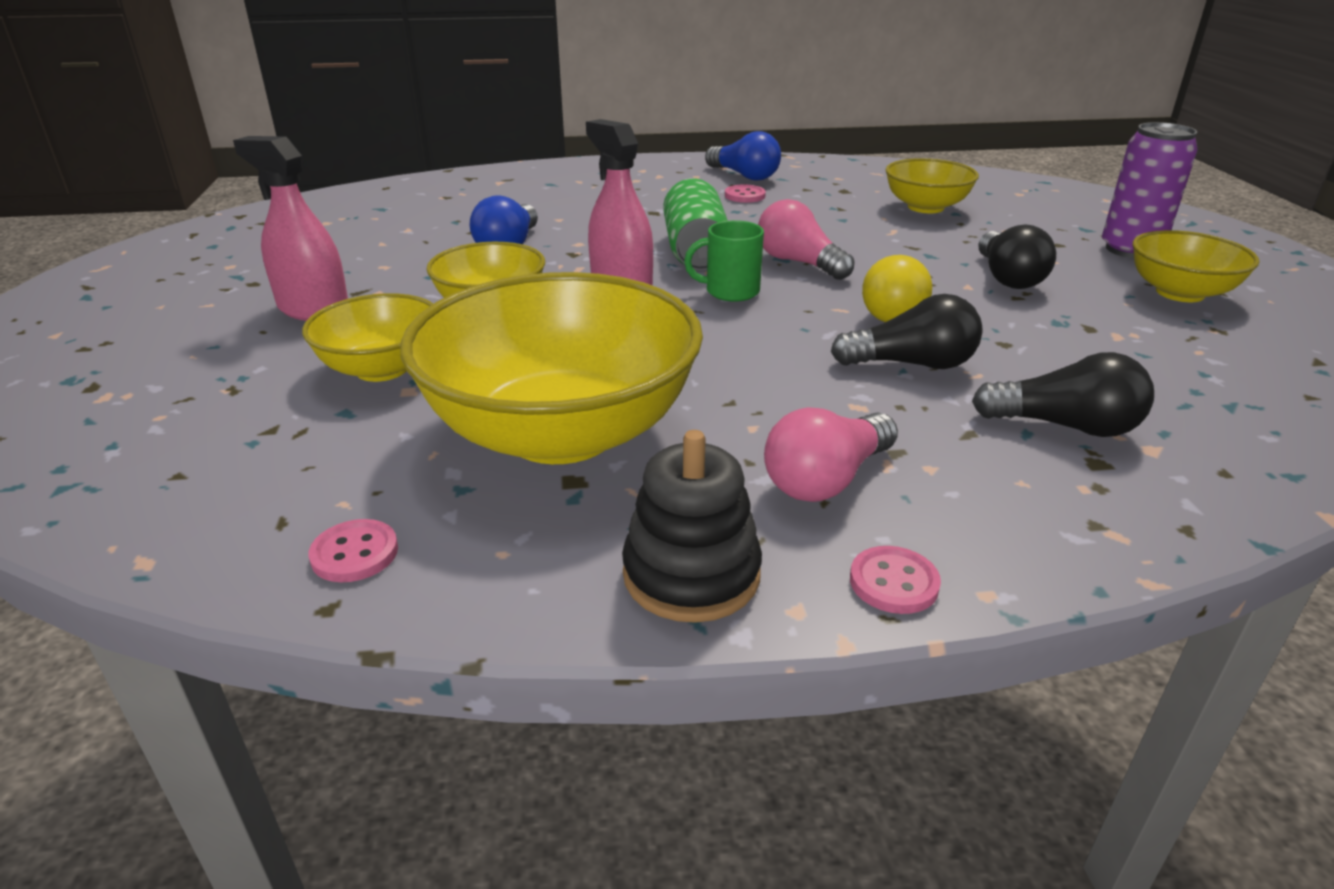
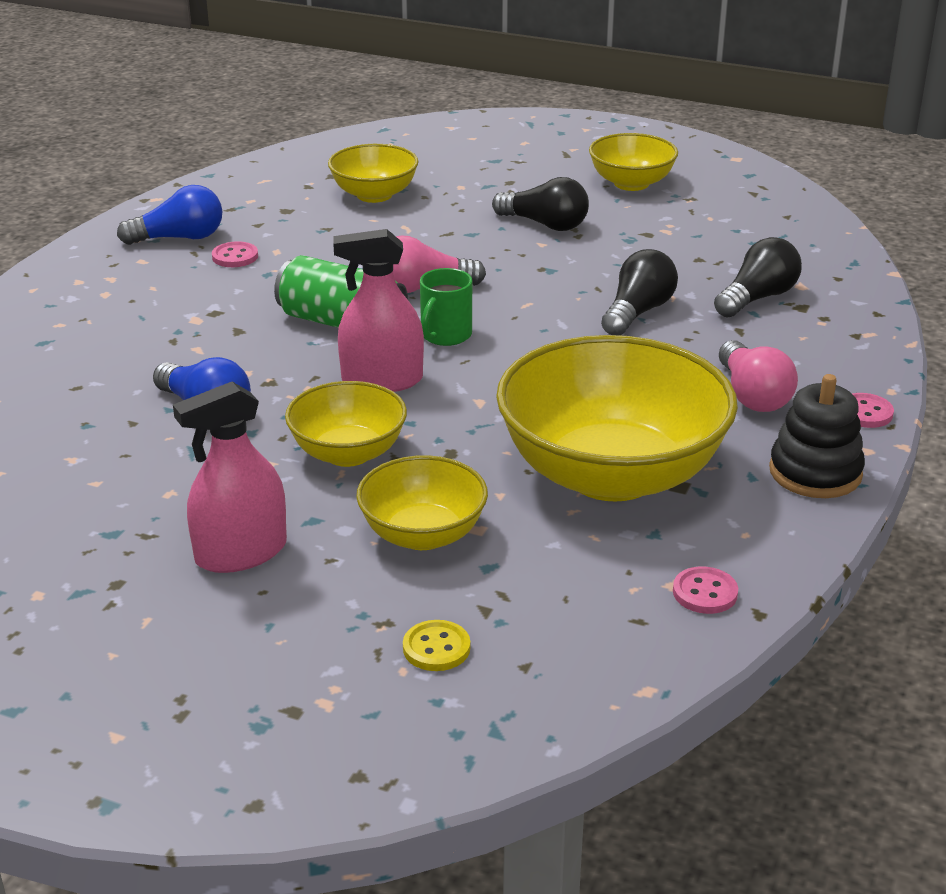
camera: 60 degrees left, 0 degrees up
(197, 422) = (436, 648): none -> yellow button
(892, 311) = (551, 286): yellow light bulb -> none
(1130, 250) = (549, 164): purple can -> none

